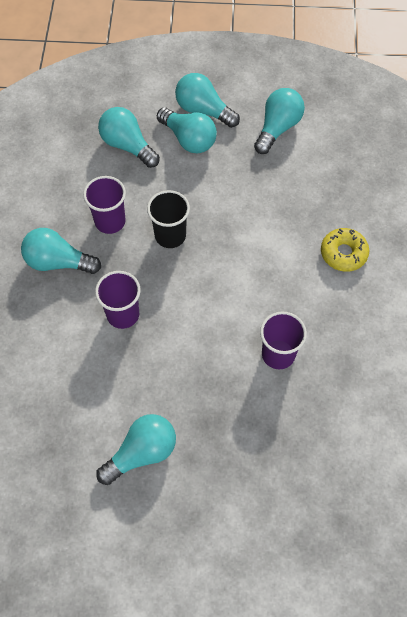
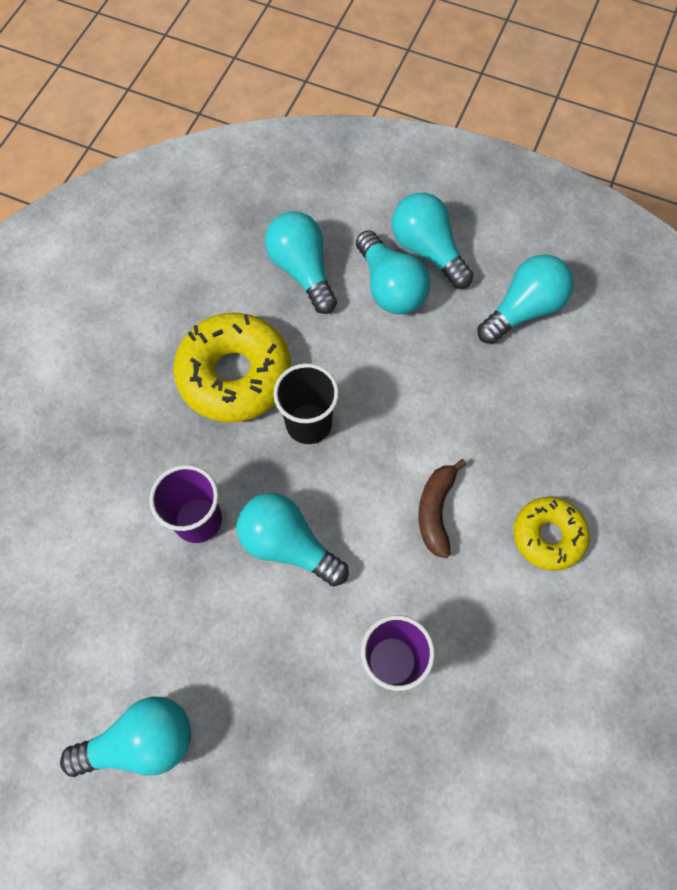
camera: 20 degrees right, 5 degrees up
(58, 262) = (142, 411): turquoise light bulb -> turquoise light bulb (287, 544)
(110, 221) = (235, 375): purple cup -> yellow donut
(270, 261) = (436, 511): none -> brown banana

